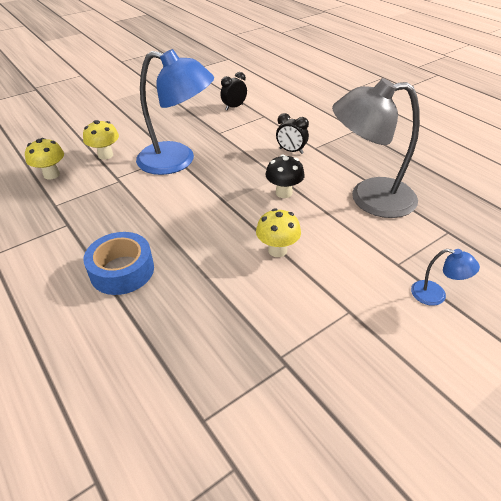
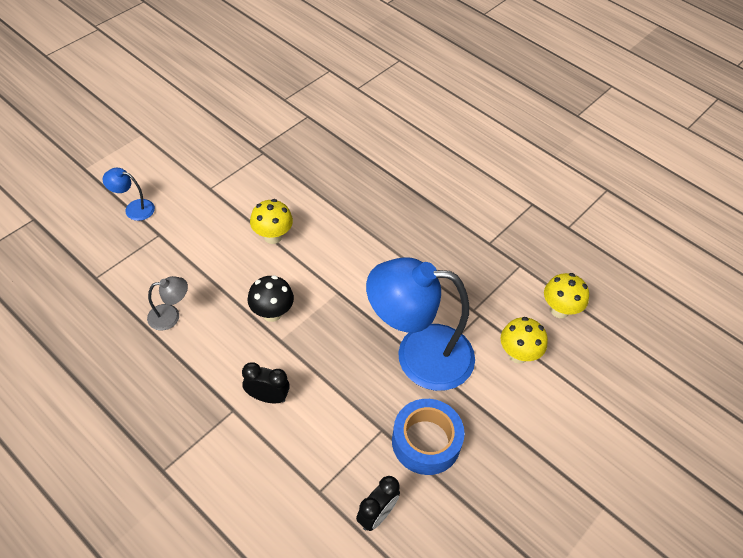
camera: 165 degrees right, 10 degrees up
(122, 270) = (408, 202): blue tape -> blue tape (426, 441)
(369, 198) = (170, 316): grey lamp -> grey lamp, size x0.42

